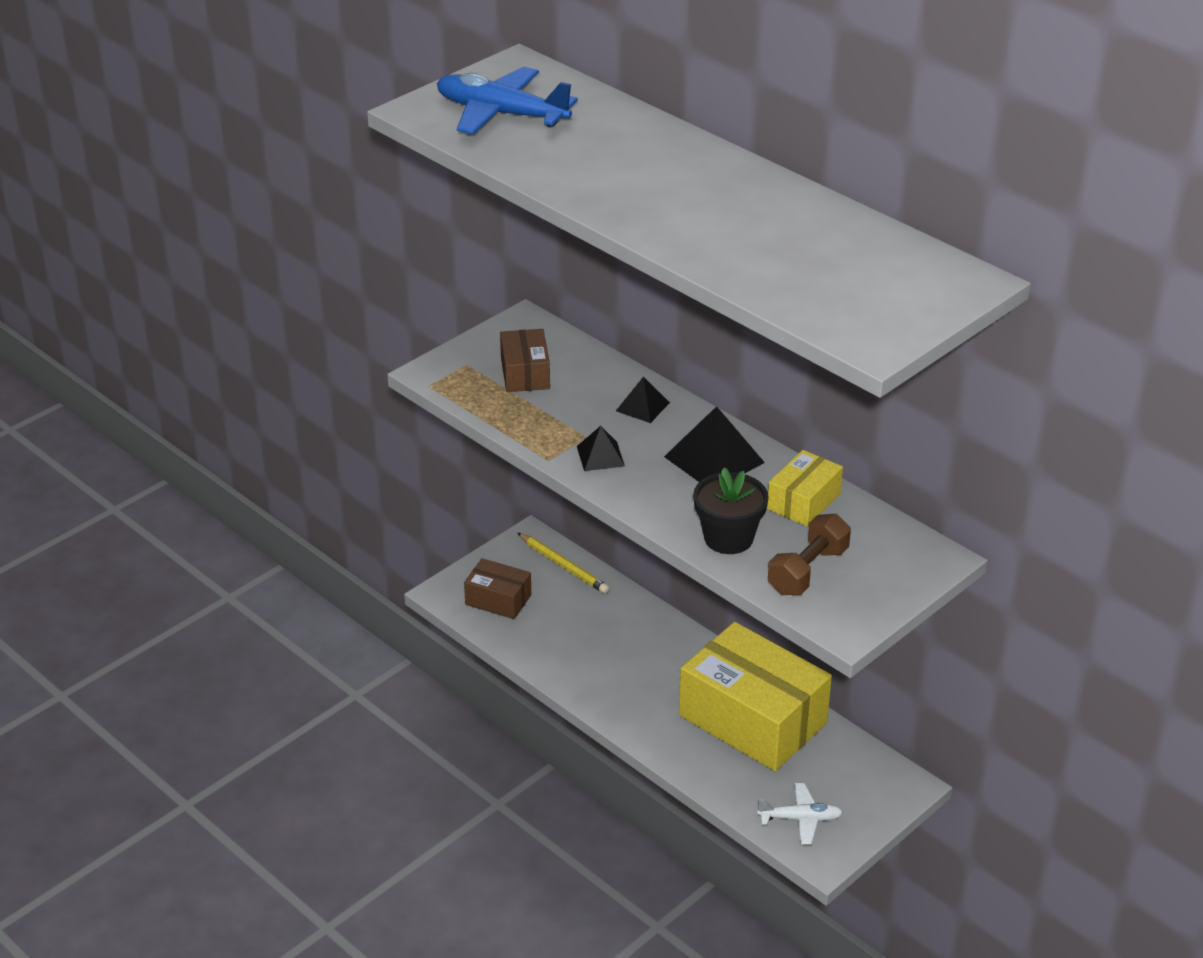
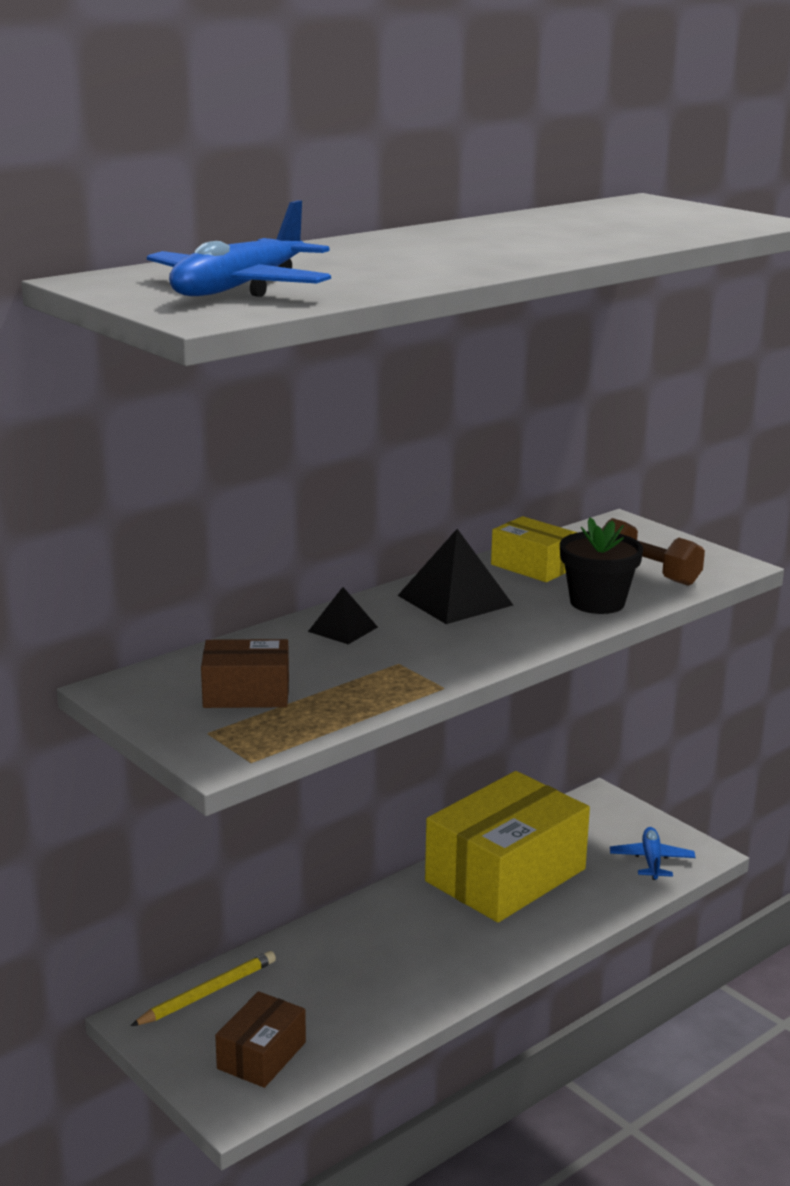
camera: 85 degrees left, 15 degrees down
(600, 456) = (440, 657): black pyramid -> none
(800, 819) = (651, 860): white plane -> blue plane

